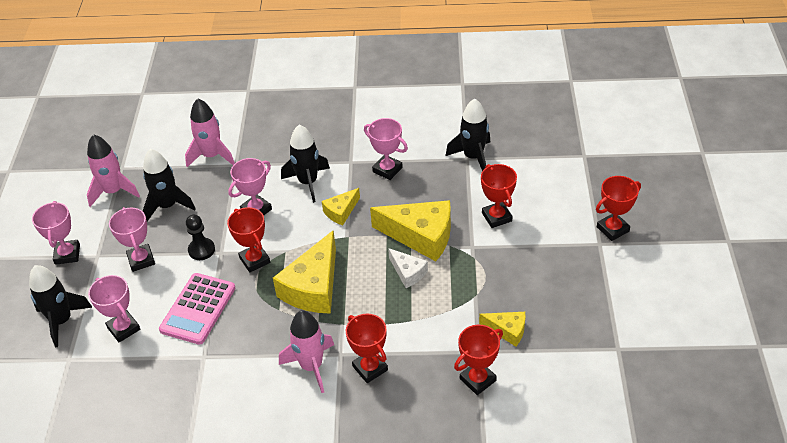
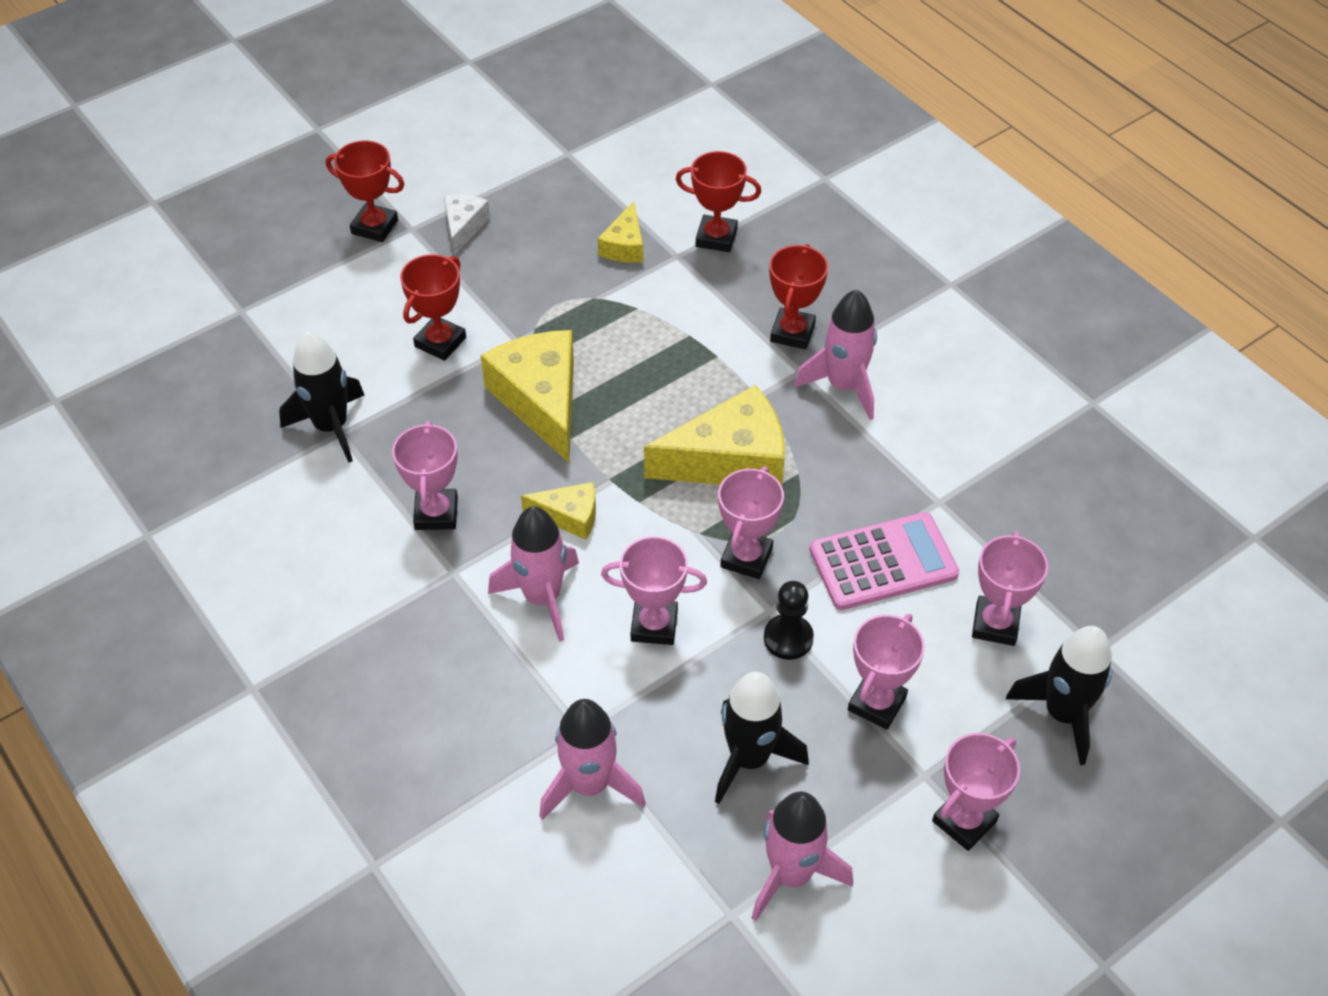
camera: 130 degrees left, 5 degrees up
(254, 260) = (746, 557): red trophy -> pink trophy
(308, 182) = (542, 597): black rocket -> pink rocket
(408, 273) = (617, 378): white cheese -> white cheese (464, 227)
(507, 330) = (624, 246): yellow cheese -> yellow cheese turned 150 degrees counterclockwise

